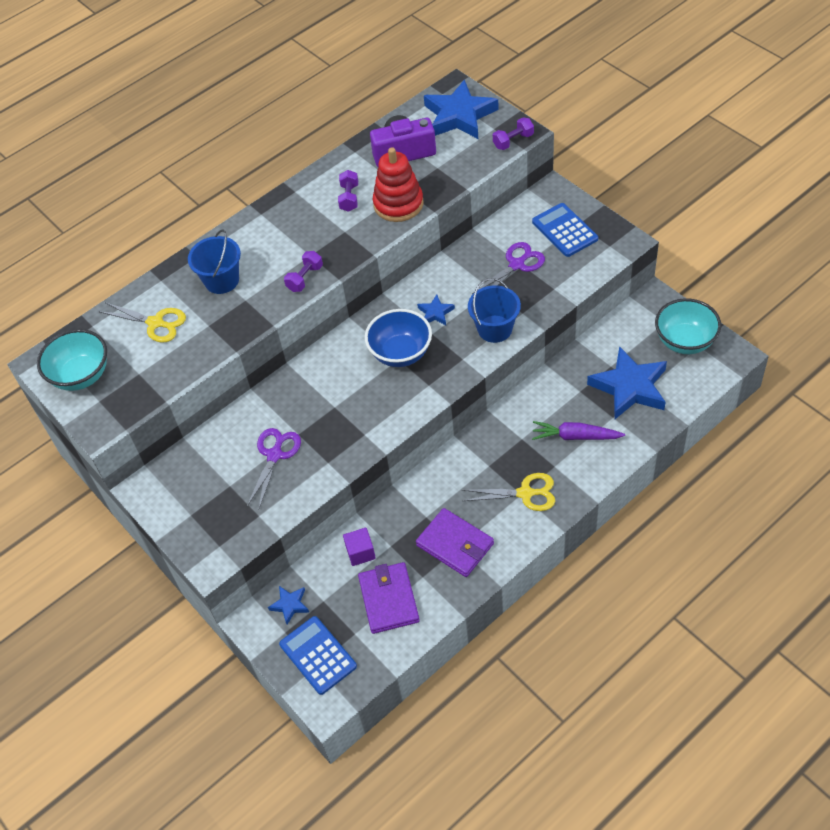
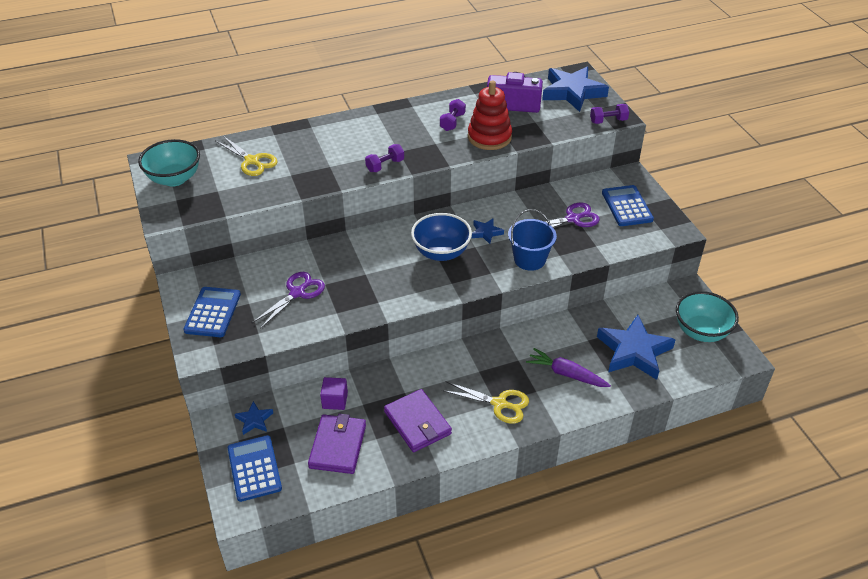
camera: 15 degrees right, 10 degrees down
(197, 510) = (213, 312): none -> blue calculator
(221, 280) = (320, 148): blue bucket -> none

